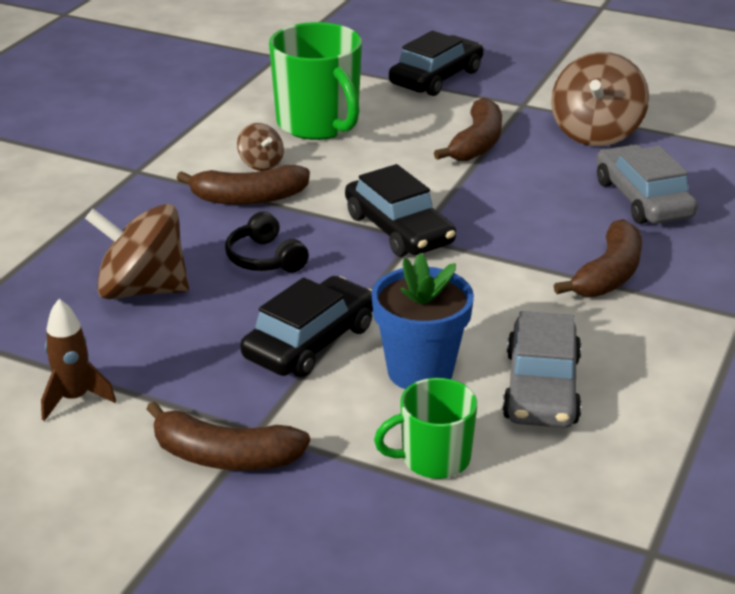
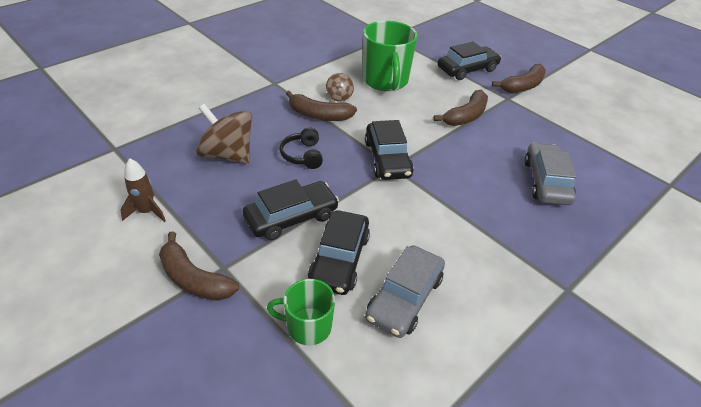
camera: 20 degrees right, 10 degrees up
(420, 371) = (339, 259): blue flower pot -> black car
(596, 133) = (541, 128): brown spinning top -> none
(609, 274) = (494, 228): brown banana -> brown banana (523, 86)

